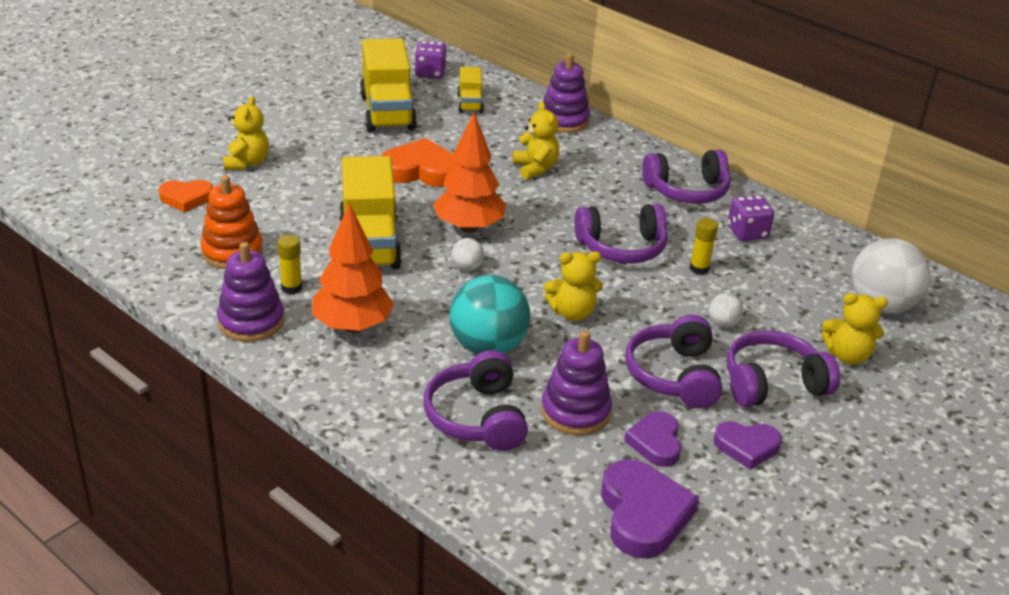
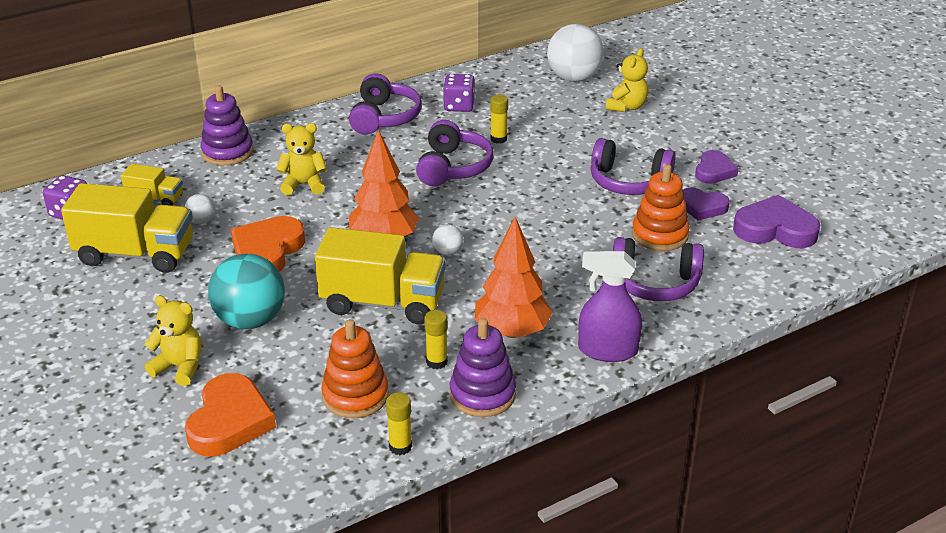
camera: 70 degrees left, 0 degrees up
(170, 287) = (400, 447): none -> yellow glue stick
(186, 198) = (229, 421): orange heart -> orange heart, size x1.59
(343, 394) = (607, 350): none -> purple spray bottle
(488, 346) = (566, 261): turquoise ball -> turquoise ball (250, 320)
(572, 313) = (535, 210): yellow teddy bear -> none
(575, 412) = (660, 235): purple stacking toy -> orange stacking toy
(723, 323) = (573, 146): white ball -> white ball (201, 221)
(773, 383) = (649, 143): purple headphones -> none

